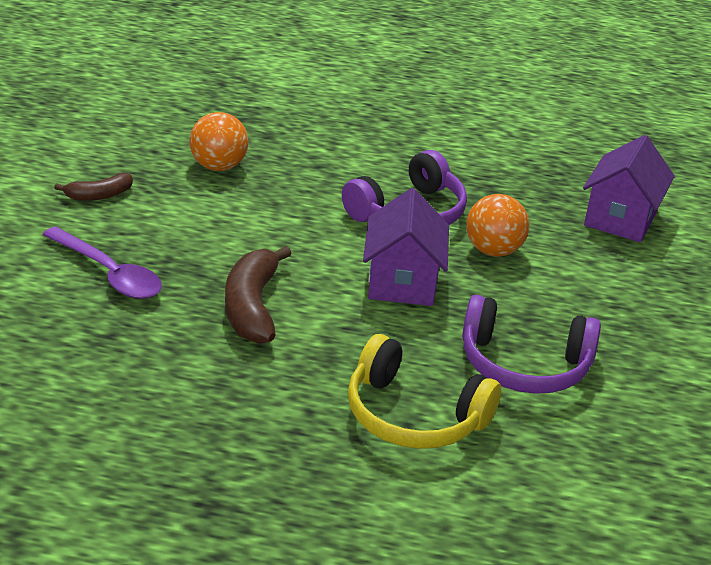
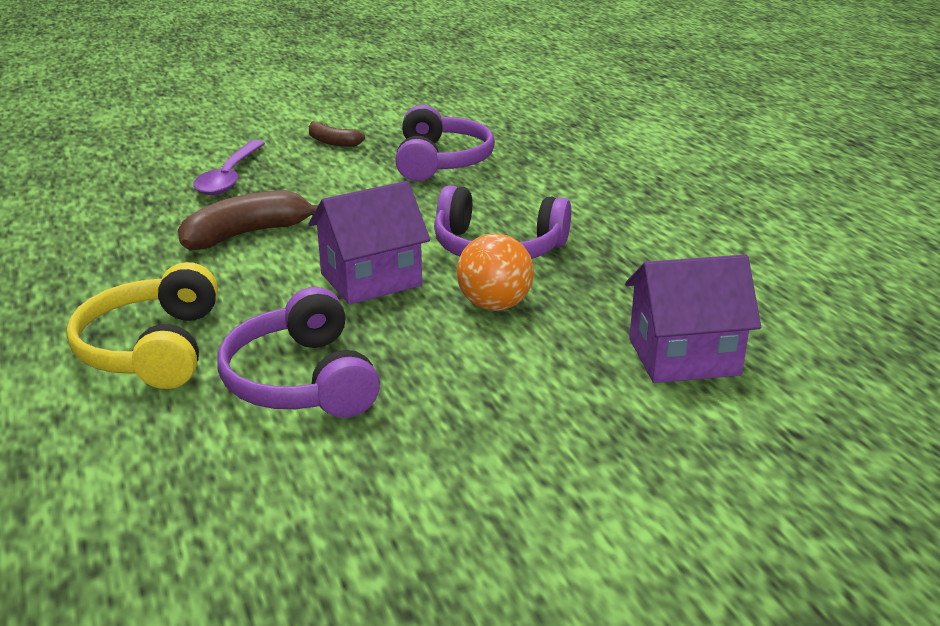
camera: 60 degrees right, 5 degrees down
(218, 166) = (441, 161): orange ball -> purple headphones

